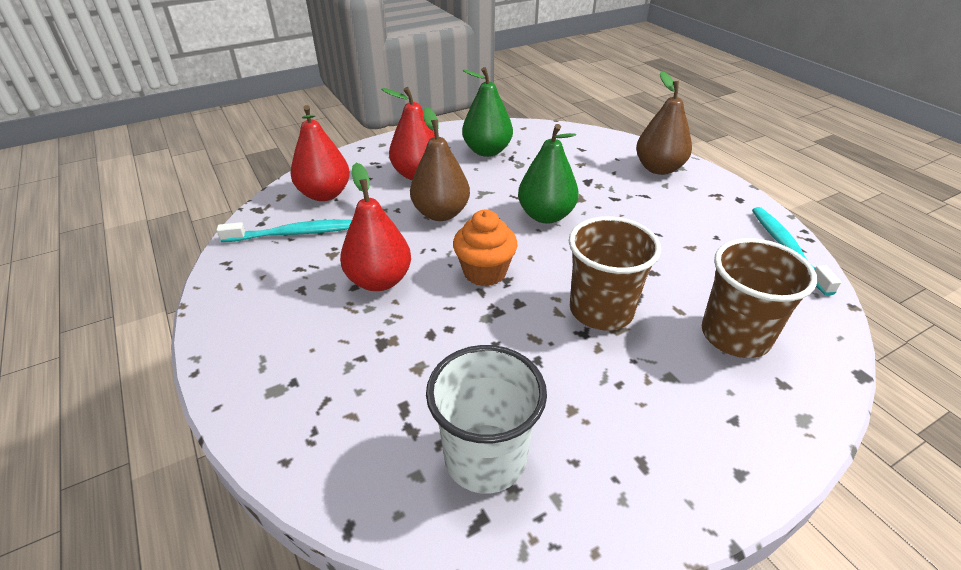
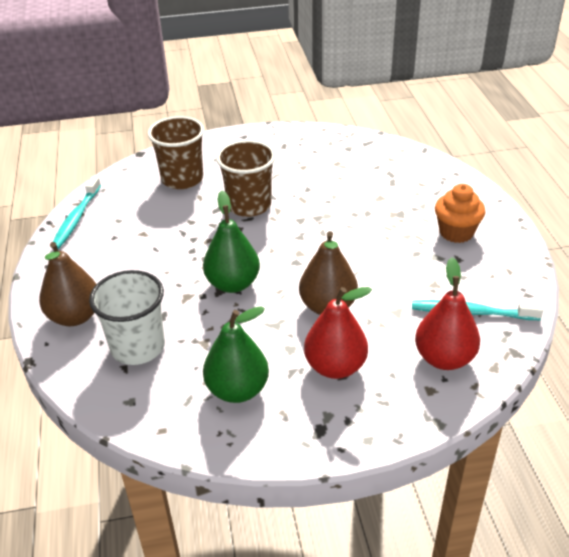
camera: 160 degrees left, 0 degrees up
(379, 281) = (396, 253): red pear -> none
(485, 272) = (313, 244): orange cupcake -> orange cupcake (456, 232)
(485, 458) = (356, 158): white cup -> white cup (138, 347)

